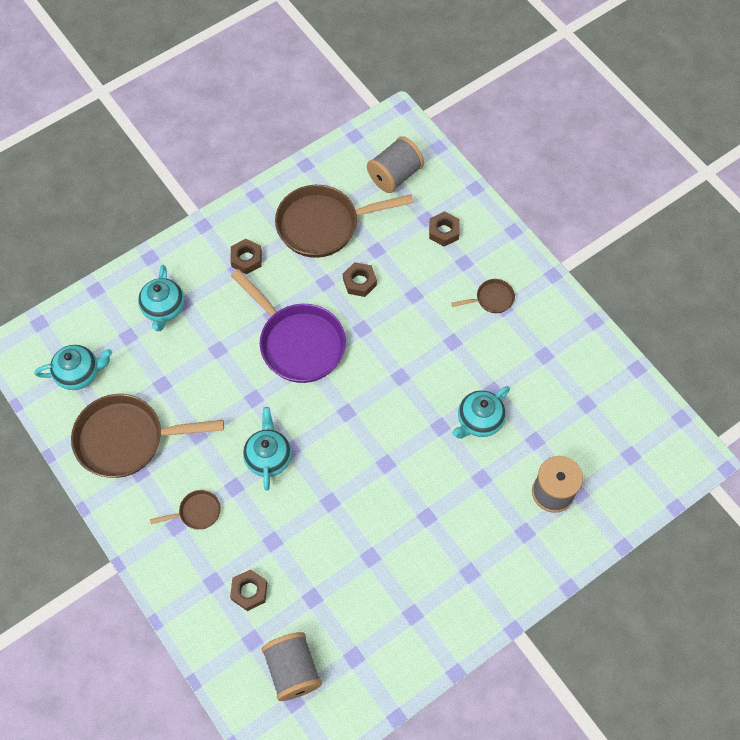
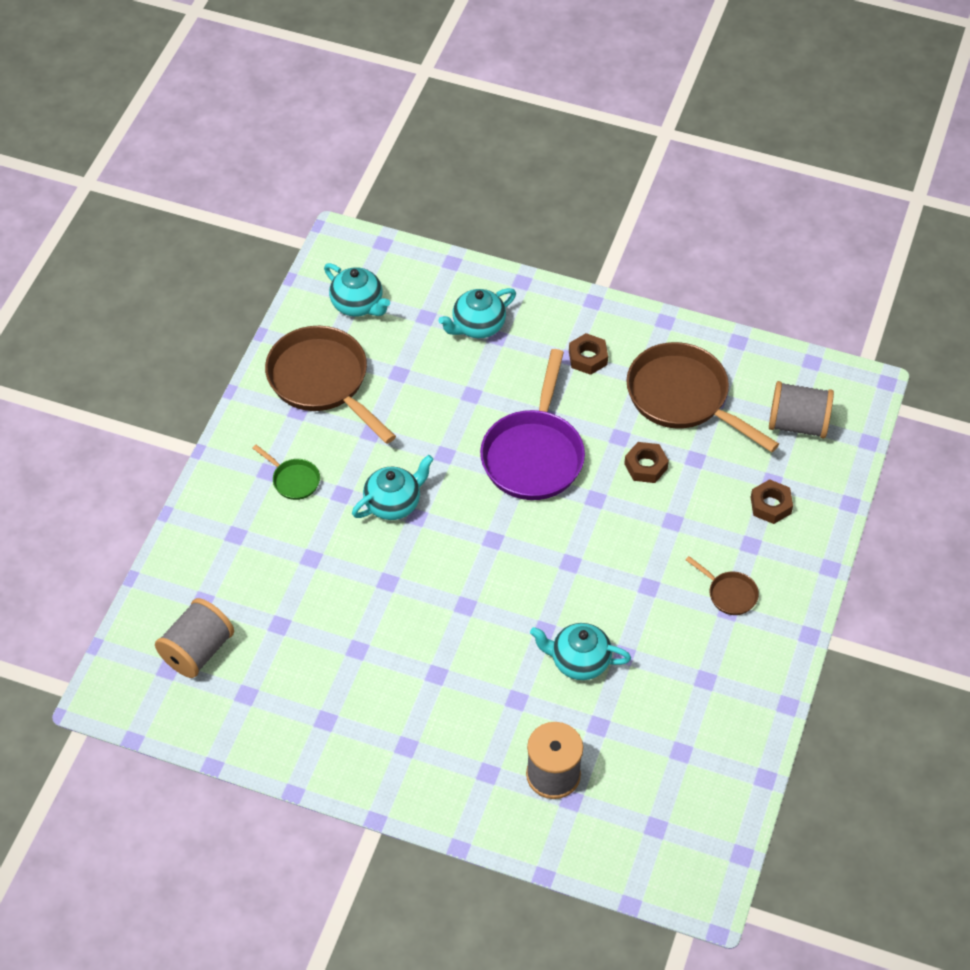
camera: 55 degrees right, 10 degrees down
(197, 512) = (293, 480): brown pan -> green pan
(249, 591) = (248, 569): brown nut -> none

